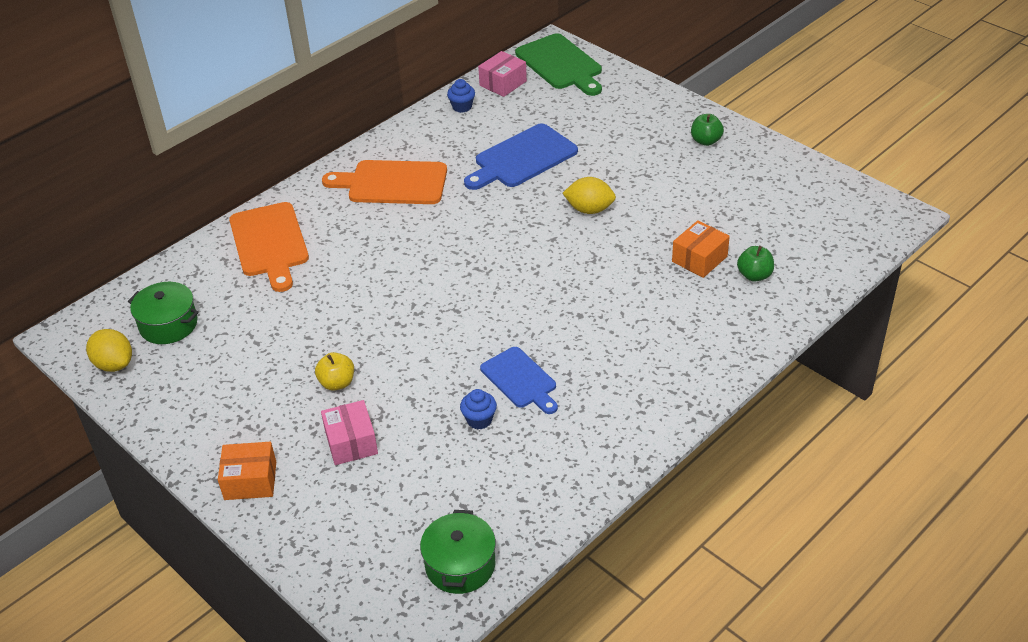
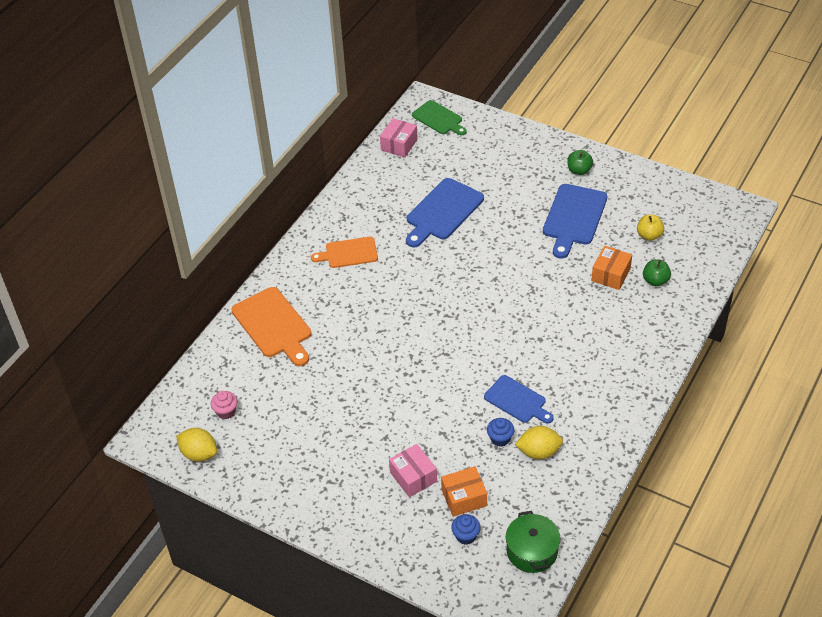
camera: 15 degrees left, 5 degrees up
(168, 324) = (226, 411): green pot -> pink cupcake
(250, 480) = (351, 523): orange box -> orange box (464, 498)
(337, 383) = (381, 432): yellow apple -> yellow apple (649, 235)
(392, 183) = (348, 253): orange cutting board -> orange cutting board, size x0.65
(462, 107) = (375, 173): blue cupcake -> blue cupcake (466, 536)
(561, 64) = (439, 119): green cutting board -> green cutting board, size x0.65
(589, 209) = (513, 248): yellow lemon -> yellow lemon (539, 452)
(678, 190) = (573, 218): none -> blue cutting board

